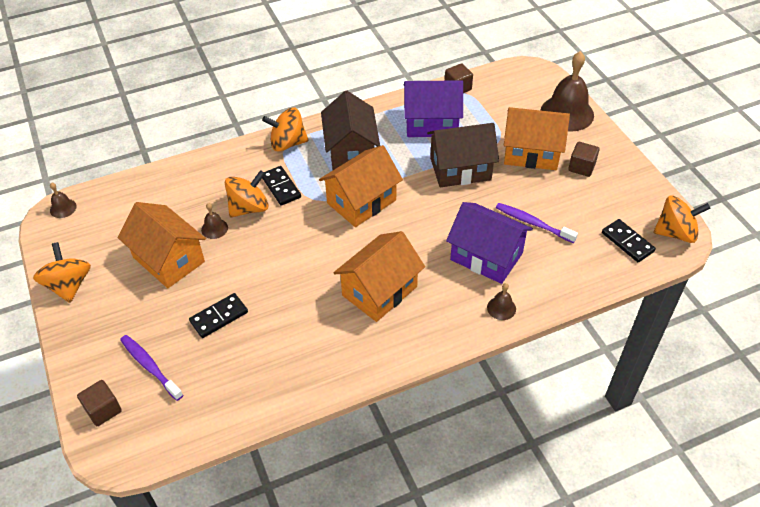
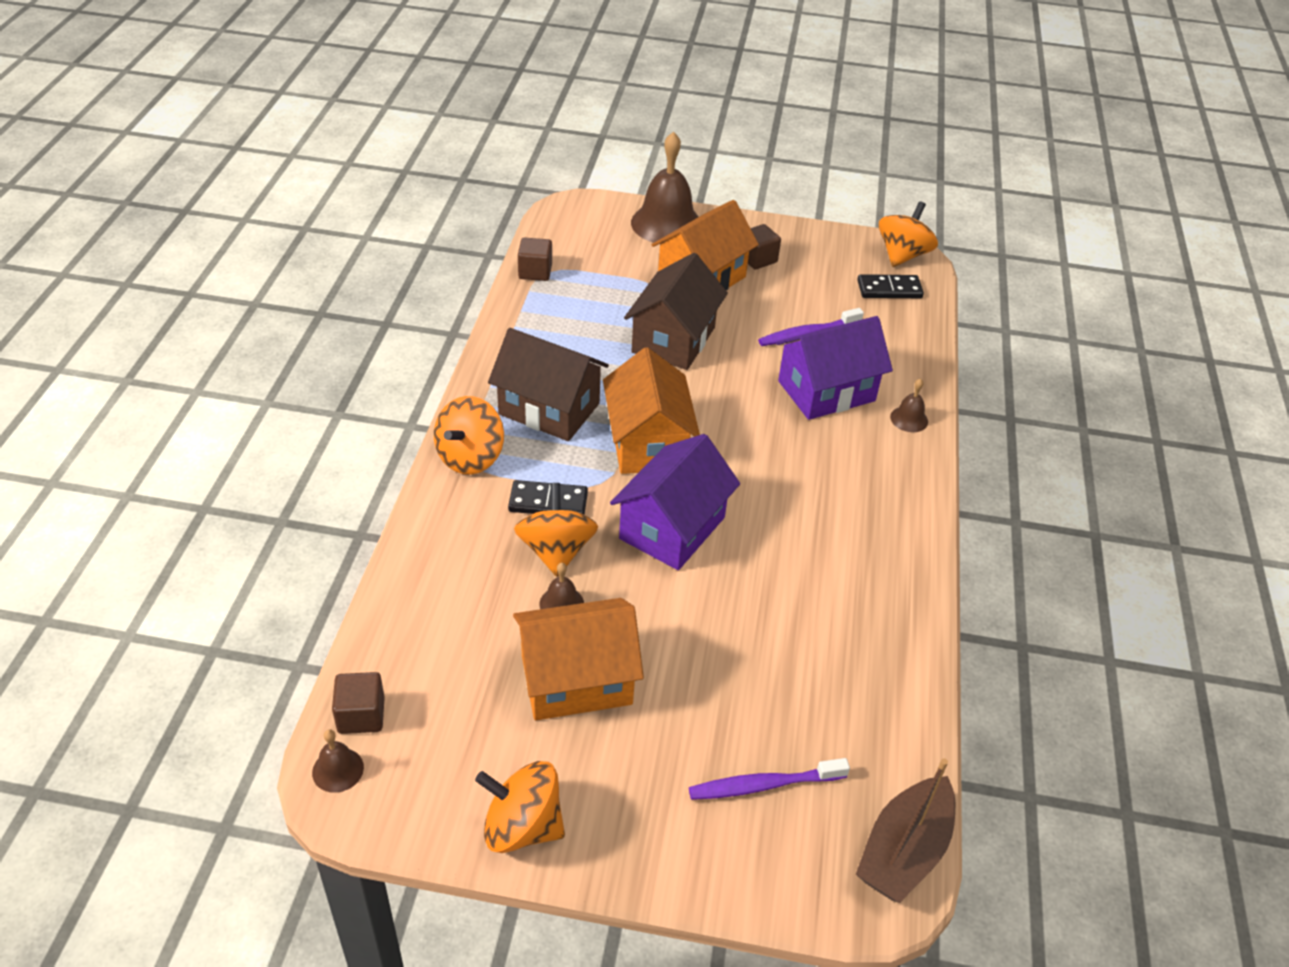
camera: 60 degrees left, 5 degrees down
(103, 410) = (804, 874): brown cube -> brown cube (361, 715)
(144, 449) = (904, 851): none -> brown boat
(219, 317) = (731, 670): black domino -> none
(379, 291) = (808, 499): orange house -> none
(431, 123) = (573, 322): purple house -> purple house (672, 528)

